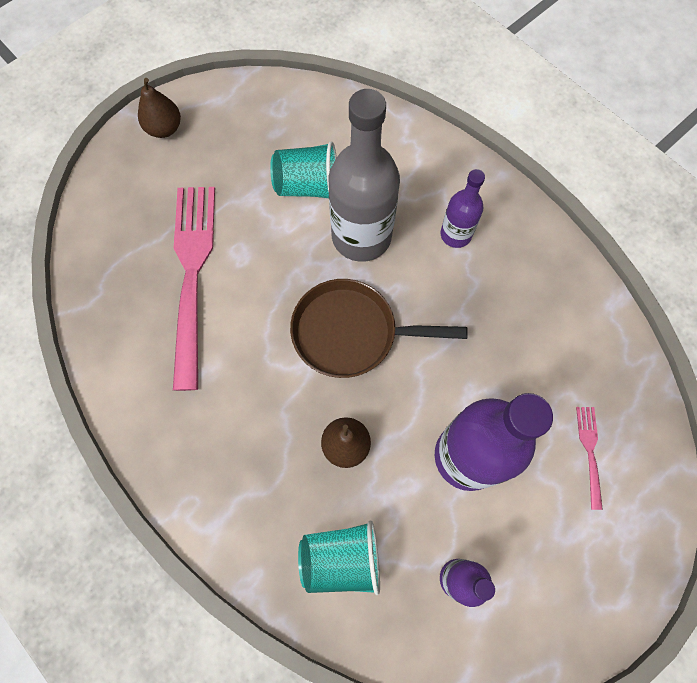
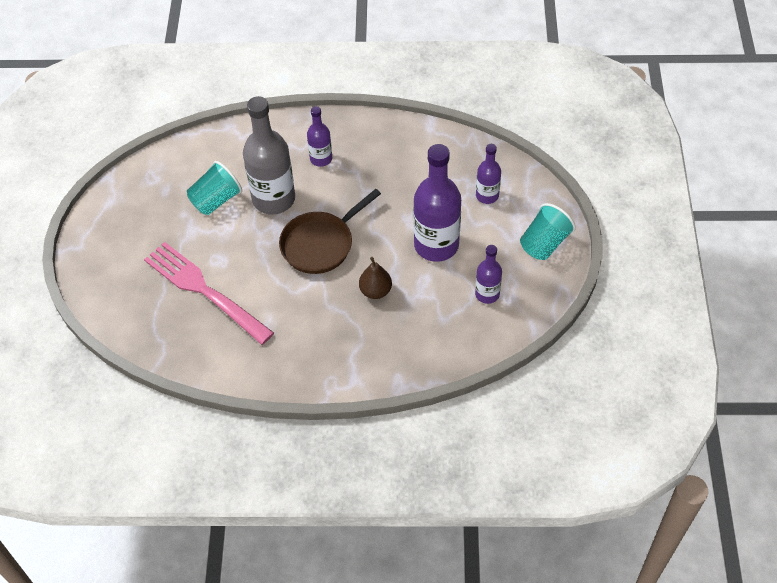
camera: 45 degrees left, 15 degrees down
(164, 129) = (96, 240): brown pear -> none
(341, 558) = (428, 335): turquoise cup -> turquoise cup (544, 243)
(589, 452) = (487, 195): pink fork -> purple bottle

